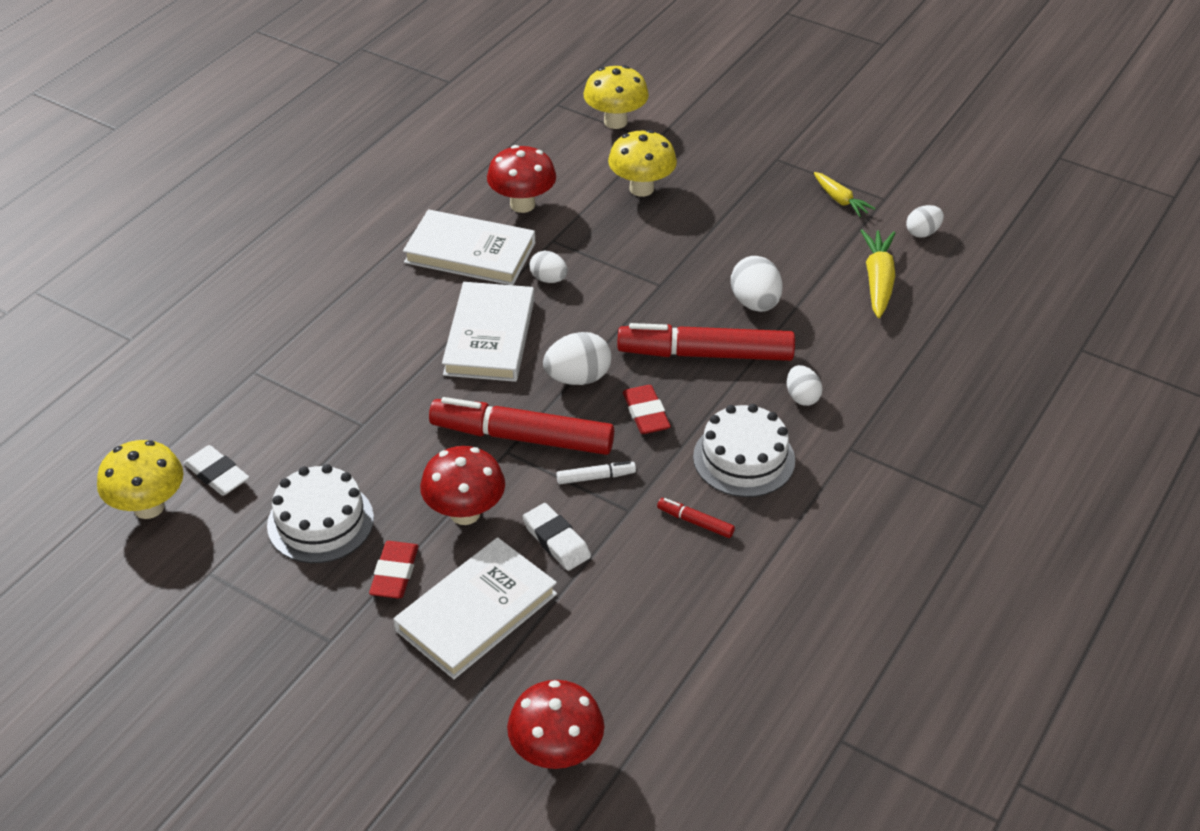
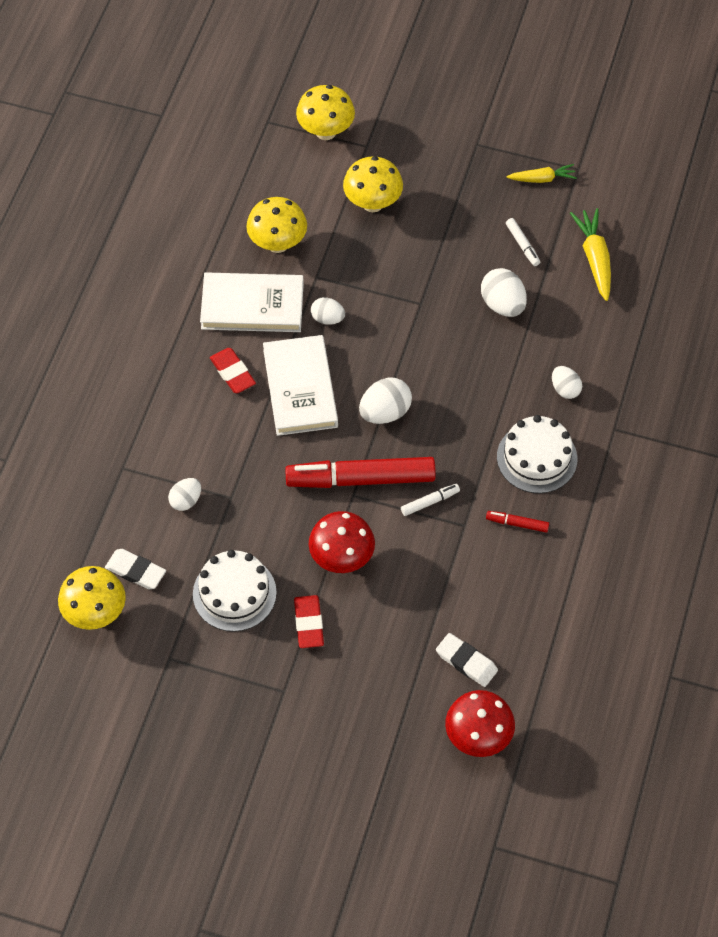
camera: 15 degrees left, 15 degrees up
(476, 612) = (381, 640): white book -> none
(522, 204) = (277, 244): red mushroom -> yellow mushroom
(556, 541) = (419, 565): white eraser -> white eraser (466, 662)
(646, 413) = (449, 434): red eraser -> red eraser (233, 373)
(705, 354) = (478, 365): red marker -> none
(797, 254) = (522, 245): none -> white marker
(840, 200) = (542, 179): yellow carrot -> yellow carrot turned 45 degrees counterclockwise
(922, 232) = (618, 199): white egg -> white egg (186, 500)

